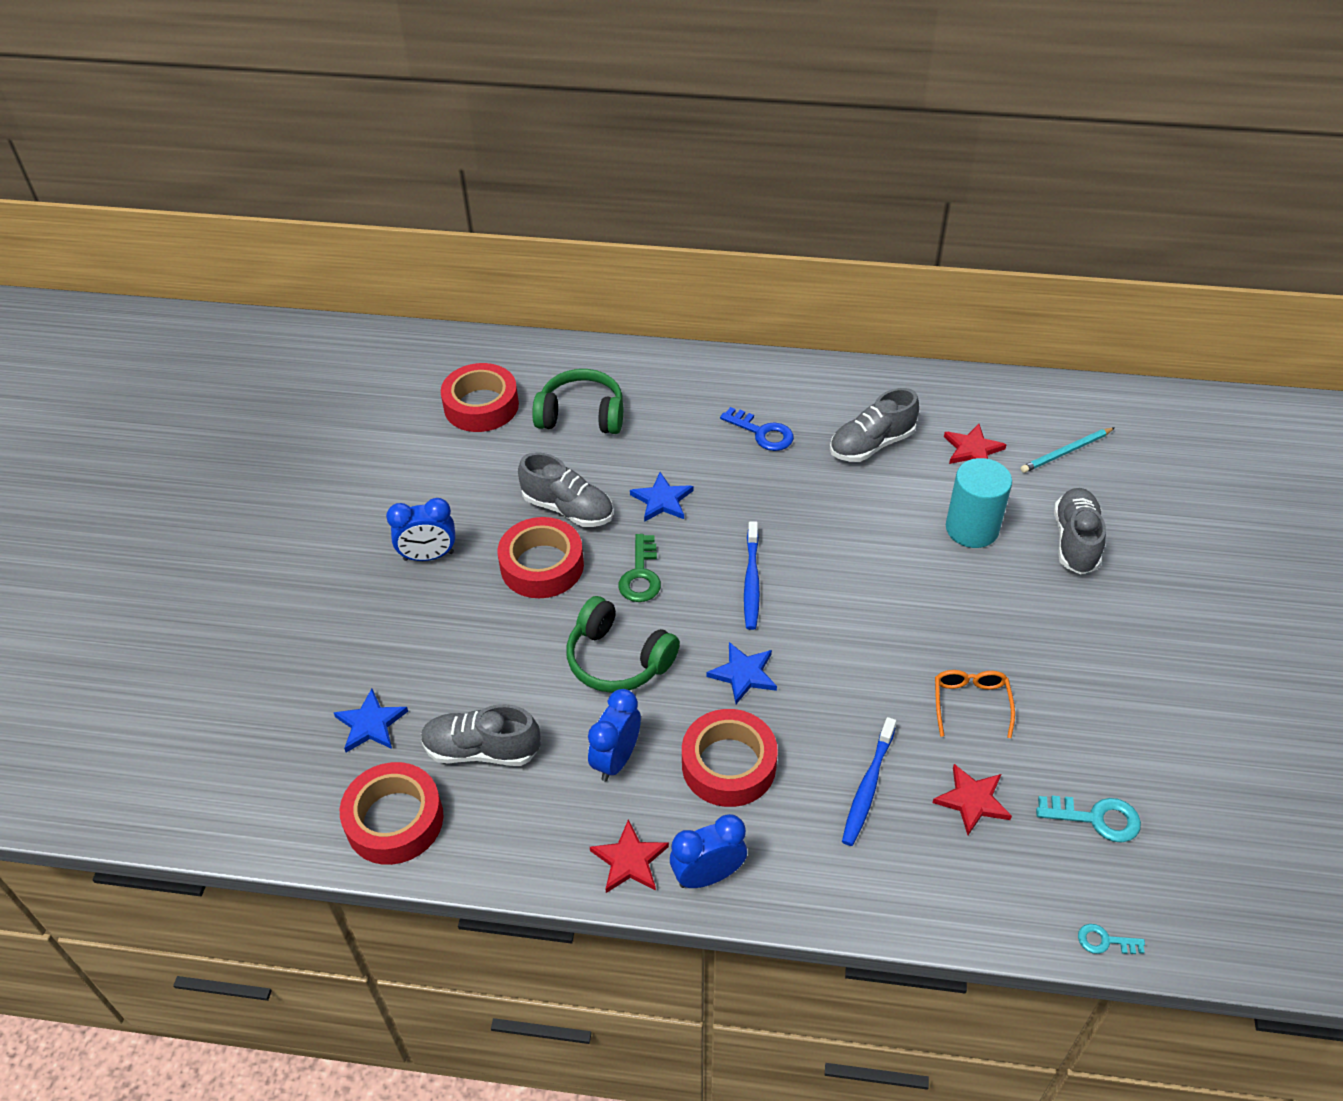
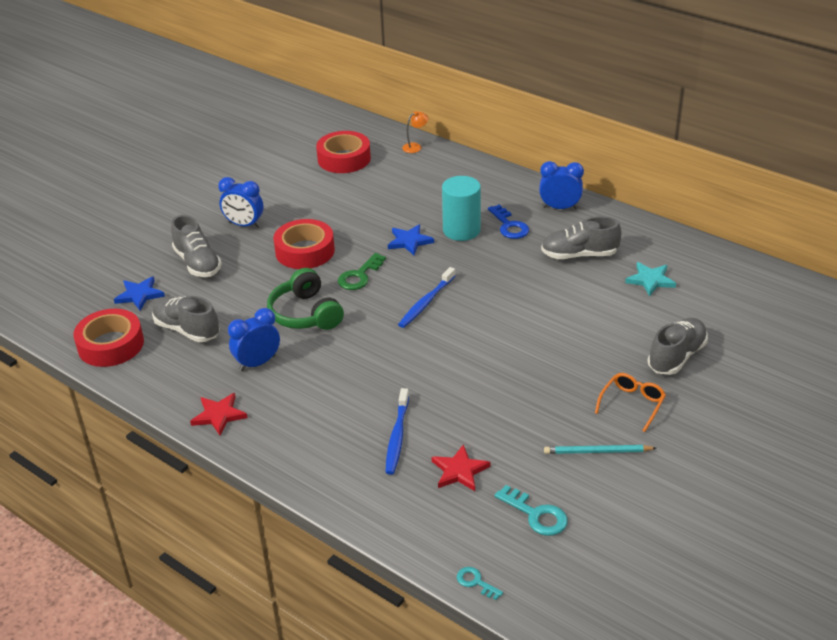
camera: 30 degrees right, 10 degrees down
(559, 356) = (415, 147): none -> orange lamp
(568, 509) = (347, 227): grey shoe -> grey shoe (197, 263)
(581, 415) = (400, 182): green headphones -> none
(708, 875) = (256, 441): blue clock -> blue clock (559, 208)
(728, 765) = (321, 391): red tape -> none
(743, 674) = (375, 349): blue star -> none
(867, 787) = (397, 437): blue toothbrush -> blue toothbrush turned 45 degrees counterclockwise
(970, 703) = (510, 419): orange glasses -> orange glasses (632, 404)
(972, 450) = (650, 280): red star -> turquoise star
(972, 528) = (606, 324): turquoise cylinder -> turquoise cylinder (461, 230)
(1066, 452) = (721, 303): turquoise pencil -> turquoise pencil (597, 452)

